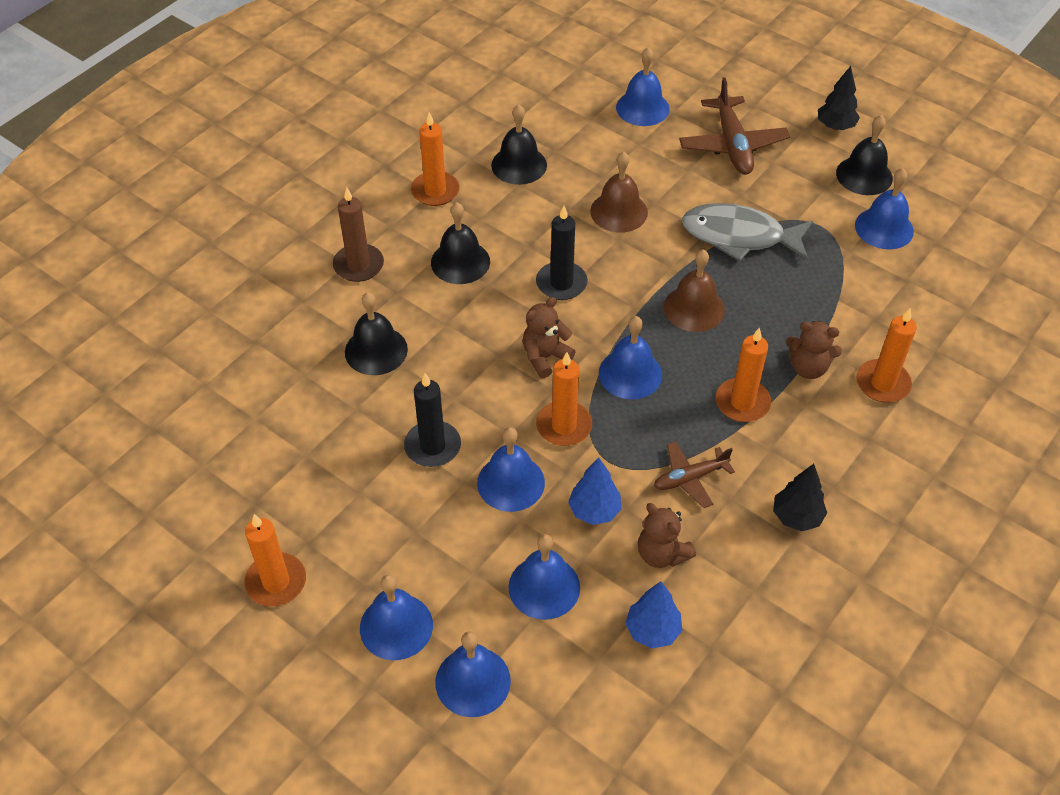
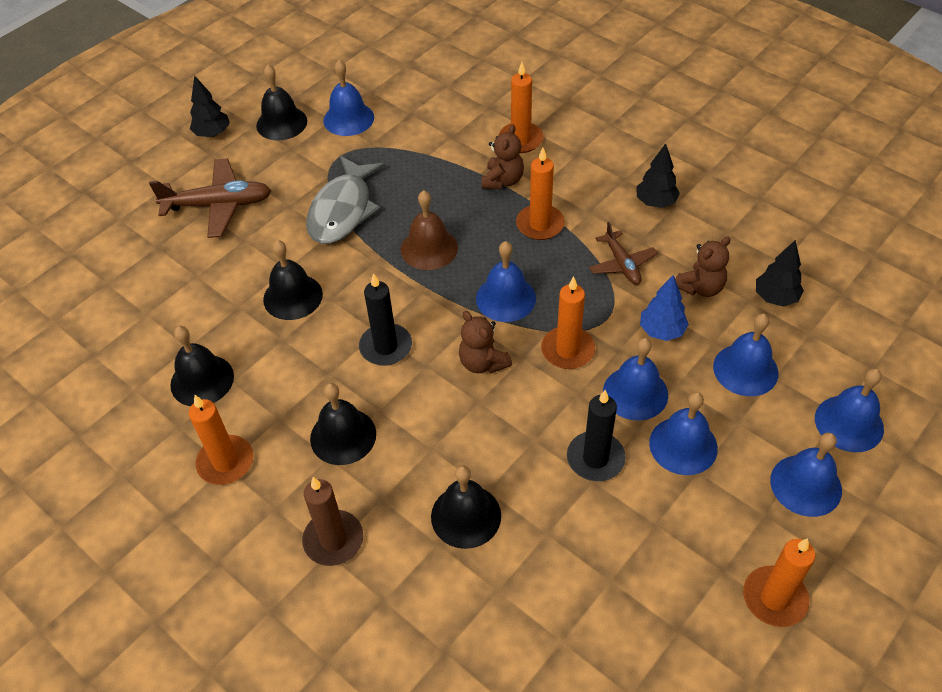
camera: 85 degrees left, 0 degrees up
(619, 211) = (293, 296): brown bell -> black bell
(642, 108) = (142, 269): blue bell -> blue bell (683, 445)
(652, 630) = (775, 297): blue tree -> black tree

